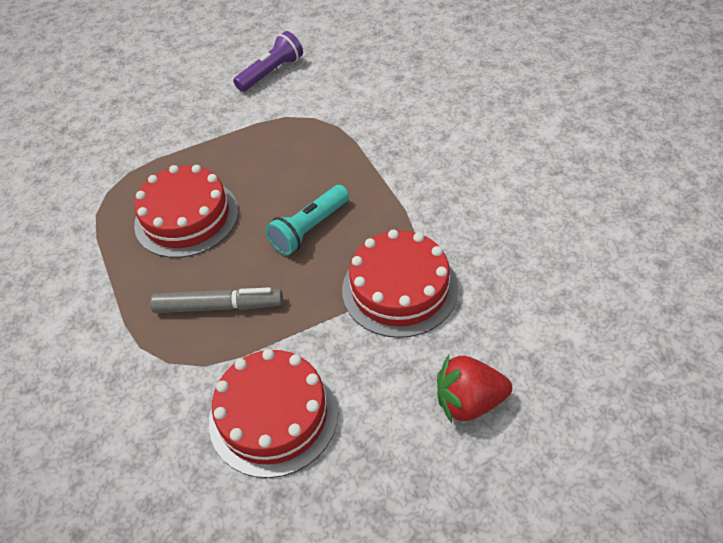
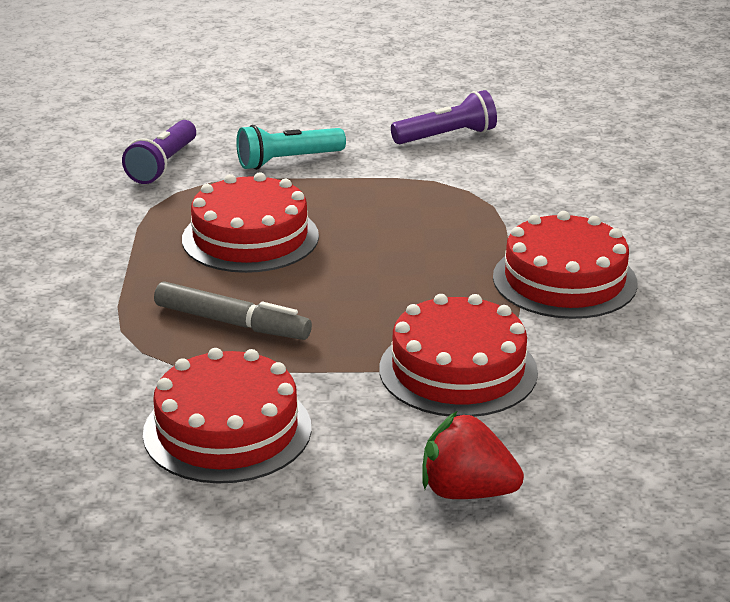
camera: 20 degrees right, 20 degrees down
(83, 169) = (163, 165): none -> purple flashlight
(310, 228) = (388, 287): turquoise flashlight -> turquoise flashlight (288, 161)
(421, 177) = (564, 280): none -> red cake

